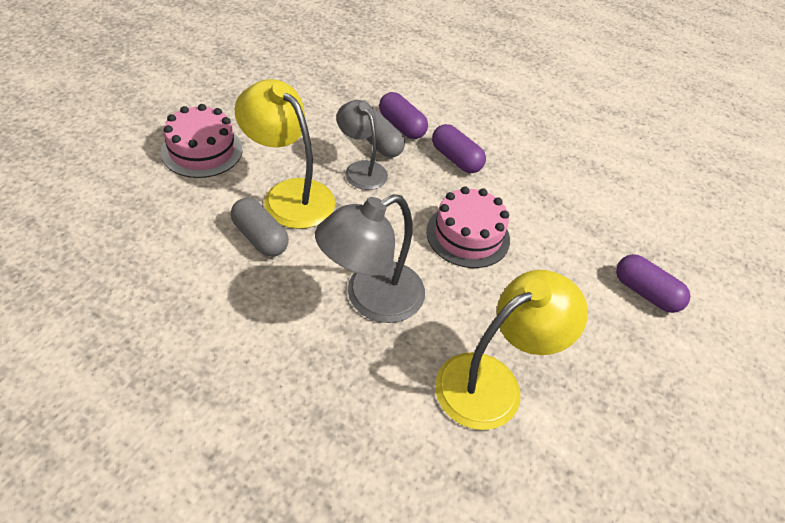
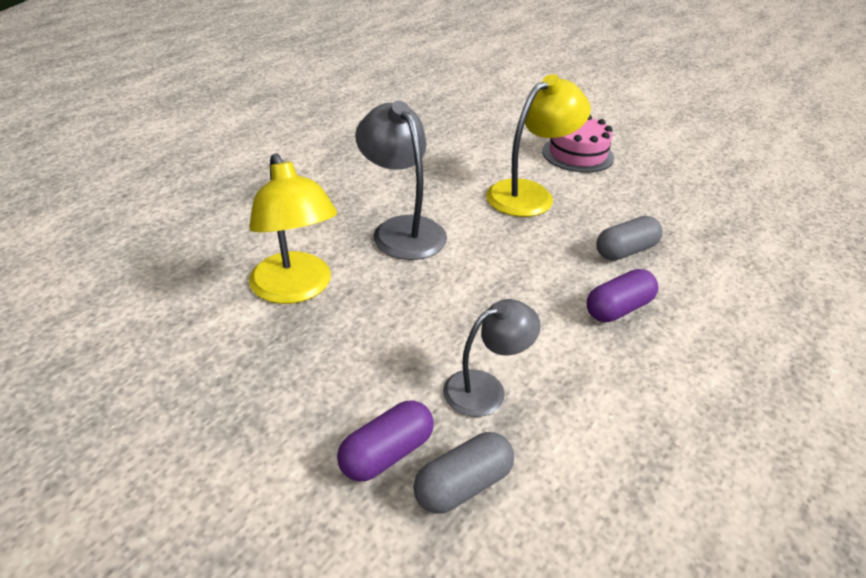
camera: 100 degrees right, 10 degrees down
(260, 237) = (474, 179): grey capsule -> grey capsule (463, 485)
(361, 169) = (577, 236): grey lamp -> grey lamp (485, 388)
(401, 126) = (666, 271): purple capsule -> none
(468, 235) = (486, 300): pink cake -> none

